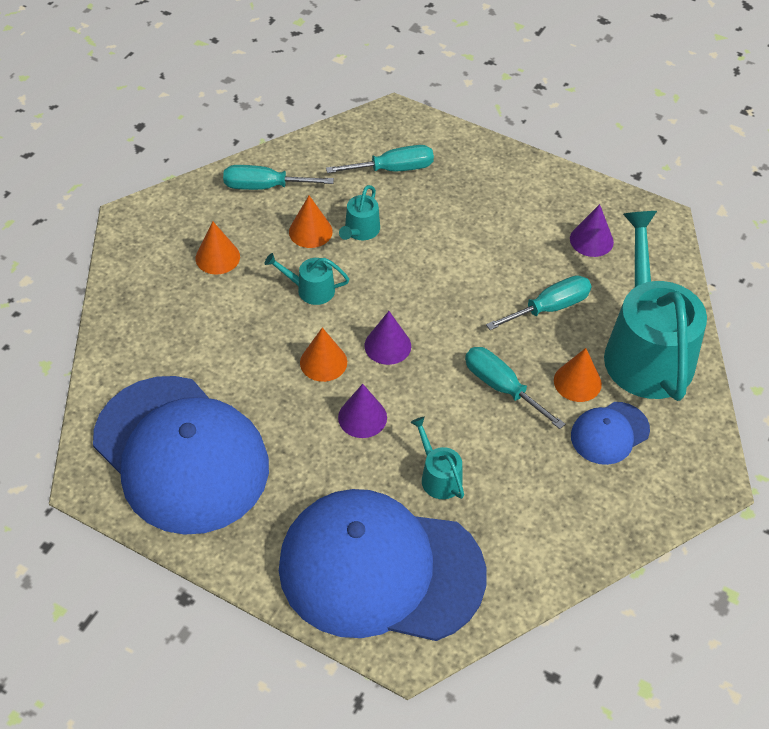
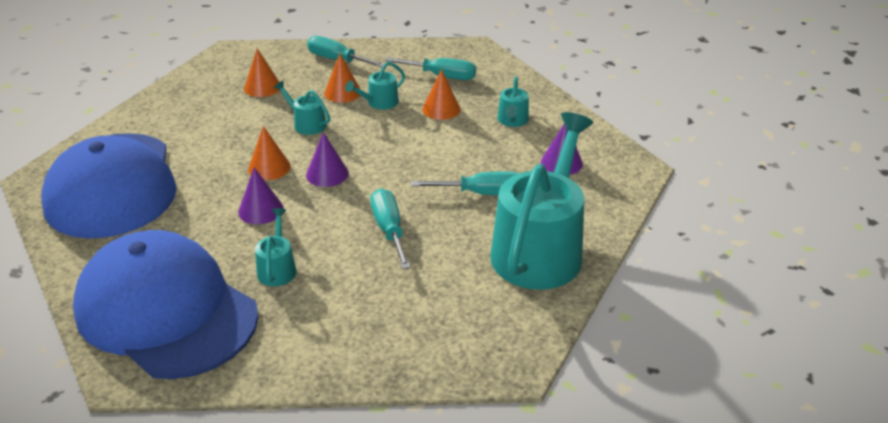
camera: 30 degrees right, 15 degrees down
(508, 204) = (512, 120): none -> turquoise watering can
(577, 382) = (457, 249): orange cone -> orange cone (441, 109)
(609, 433) = (450, 294): blue cap -> none

